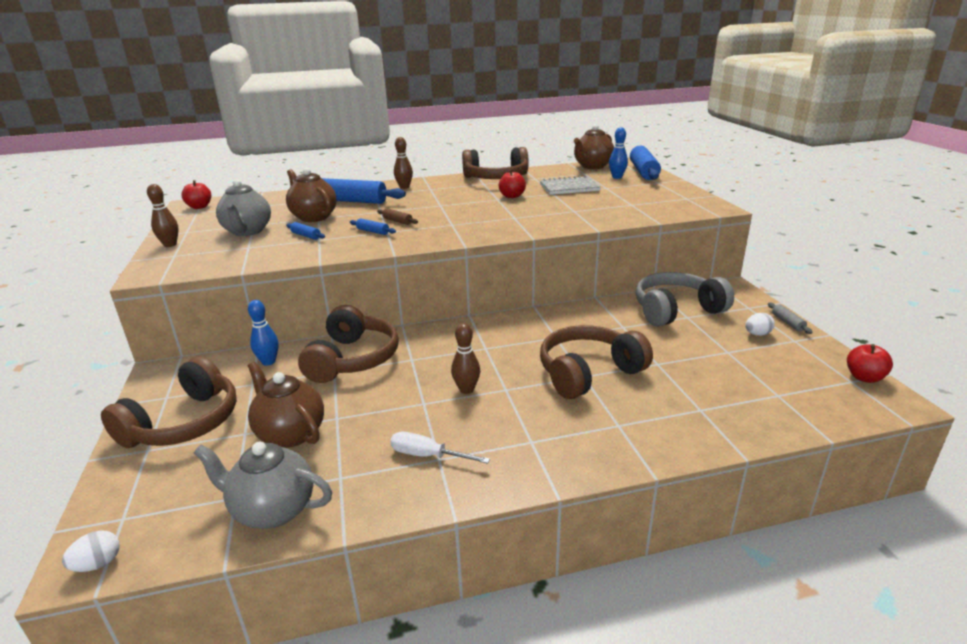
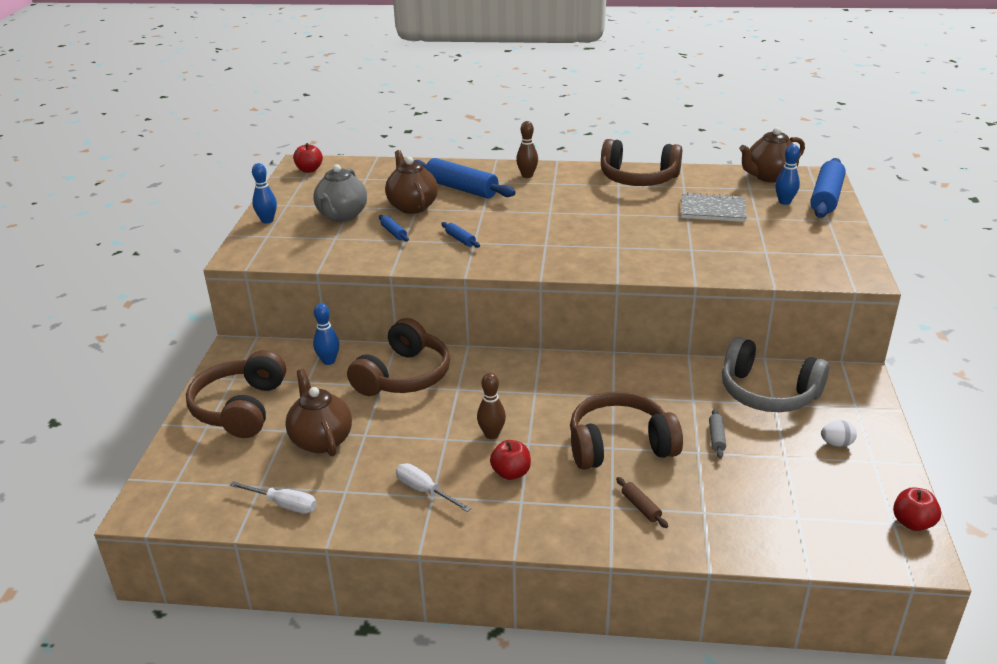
camera: 20 degrees right, 5 degrees up
(98, 564) = (152, 512): white egg -> none
(170, 245) = (267, 220): brown bowling pin -> blue bowling pin
(184, 423) = (240, 408): brown headphones -> brown headphones turned 135 degrees clockwise
(273, 510) = (284, 505): grey teapot -> white screwdriver
(397, 221) = (492, 229): brown rolling pin -> brown rolling pin (641, 507)
(512, 196) = (637, 212): red apple -> red apple (511, 473)
(676, 310) = (767, 393): grey headphones -> grey headphones turned 150 degrees counterclockwise
(787, 322) = (886, 437): grey rolling pin -> grey rolling pin (716, 438)

